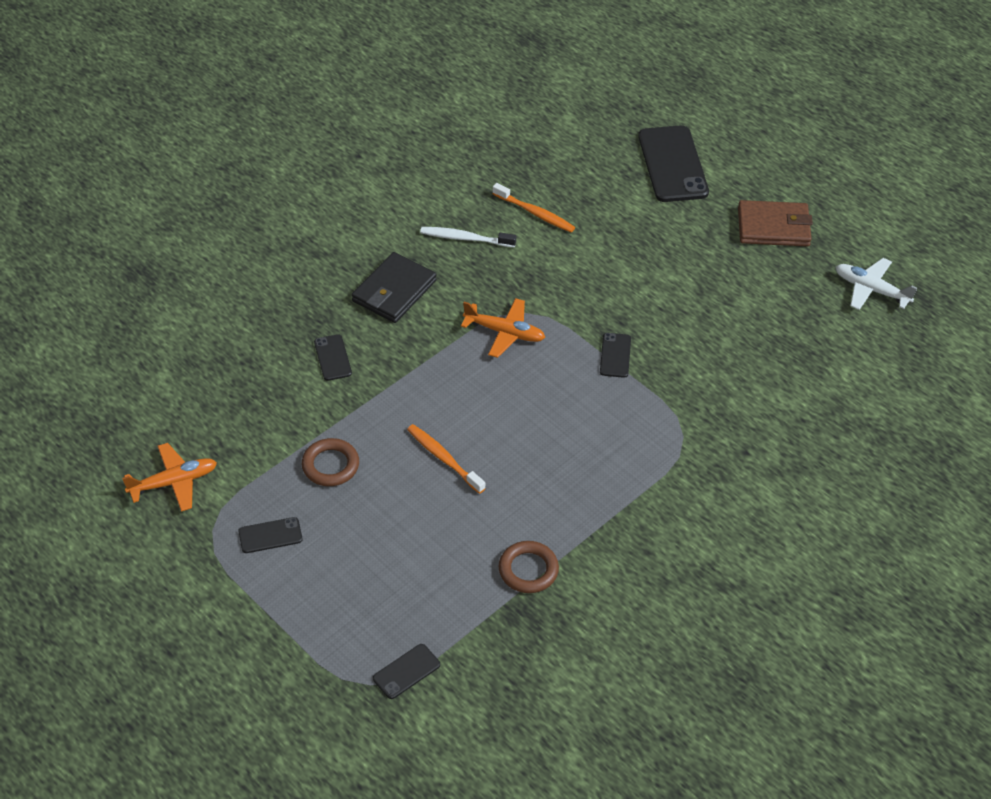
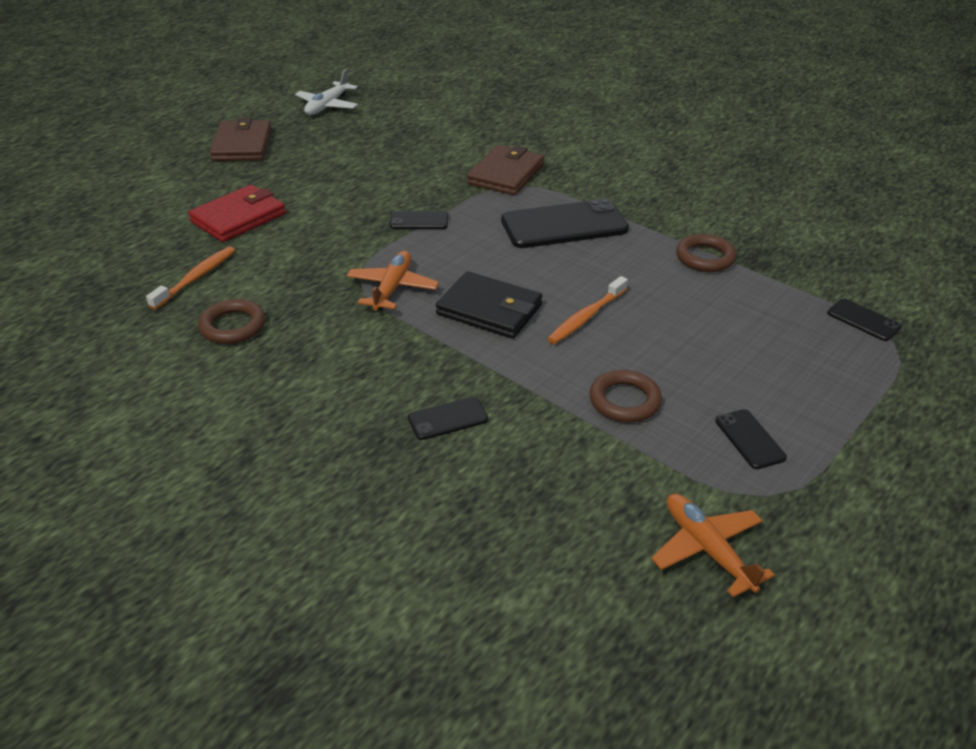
camera: 95 degrees left, 10 degrees down
(394, 291) = (324, 376): black wallet -> black wallet (489, 310)
(465, 238) = (233, 326): white toothbrush -> brown ring
(629, 232) = (238, 218): none -> red wallet
(672, 164) = (135, 196): black phone -> black phone (564, 225)
(706, 430) = (506, 174): none -> brown wallet

